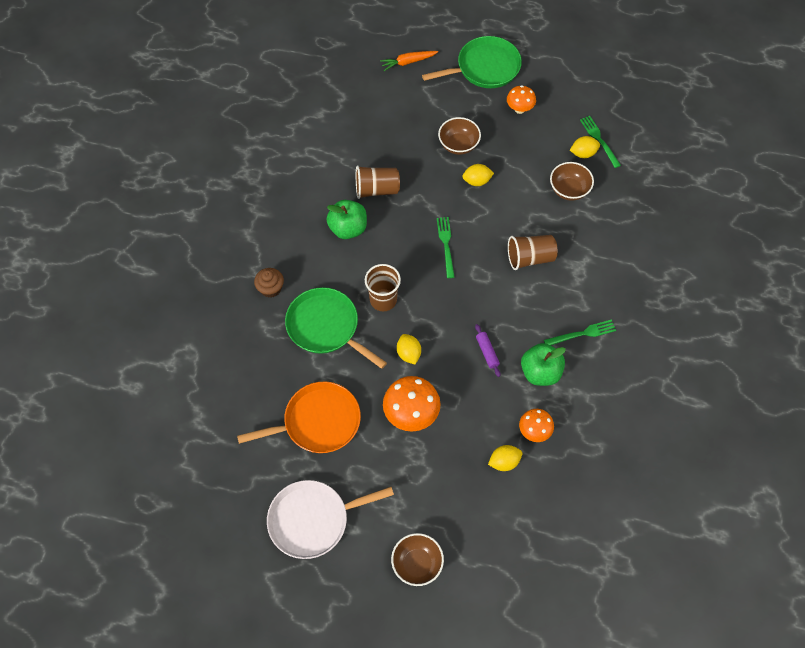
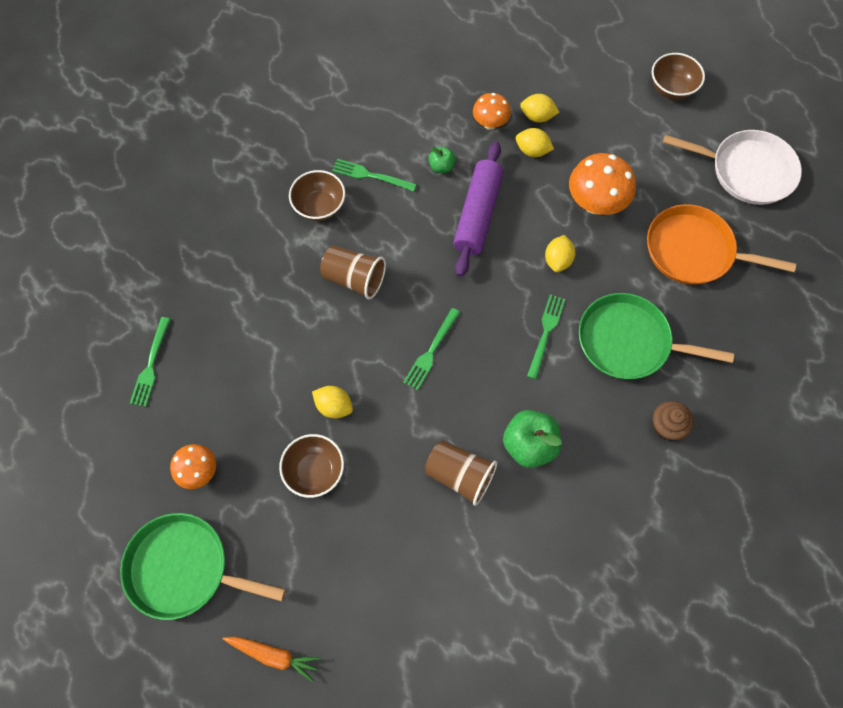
camera: 145 degrees left, 5 degrees up
(326, 327) = (628, 341): green pan -> green pan turned 120 degrees clockwise
(383, 300) = (545, 332): brown cup -> green fork
(487, 352) = (477, 214): purple rolling pin -> purple rolling pin, size x2.18
(540, 372) = (441, 167): green apple -> green apple, size x0.54
(569, 190) = (243, 327): brown bowl -> brown bowl (319, 206)
(583, 153) = (185, 360): yellow lemon -> yellow lemon (532, 151)

